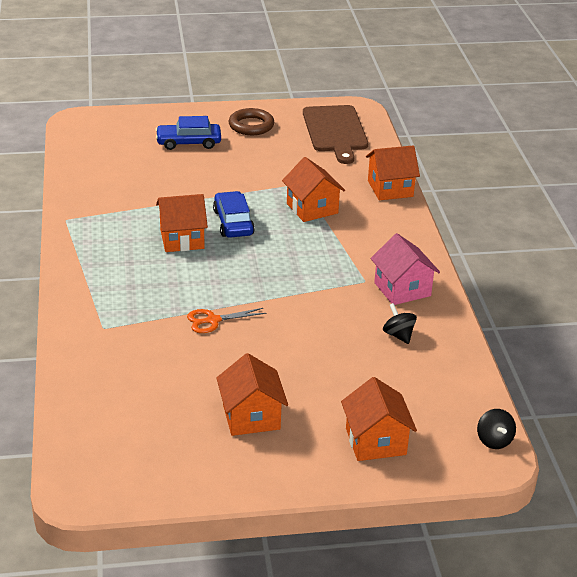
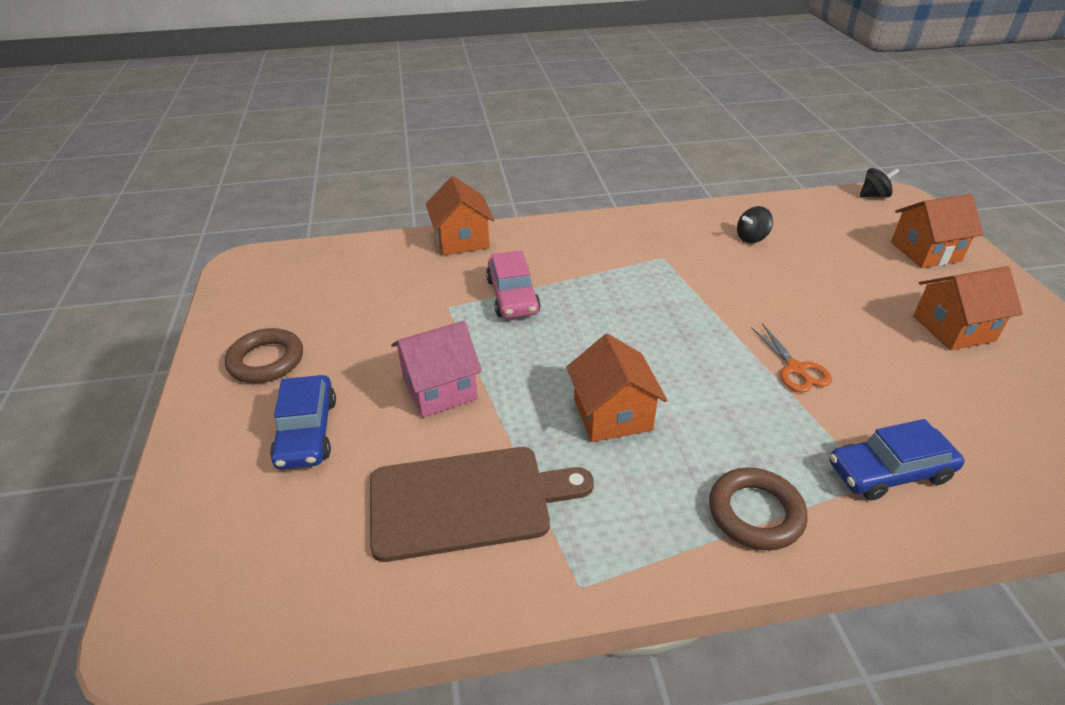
camera: 90 degrees left, 5 degrees up
(93, 279) = (755, 513): none -> brown ring
(233, 222) = (557, 364): blue car -> blue car (889, 472)
(312, 208) = (512, 296): orange house -> pink car
(335, 131) = (306, 281): brown cutting board -> brown cutting board (467, 501)
(402, 289) = (669, 235): pink house -> pink house (440, 389)

